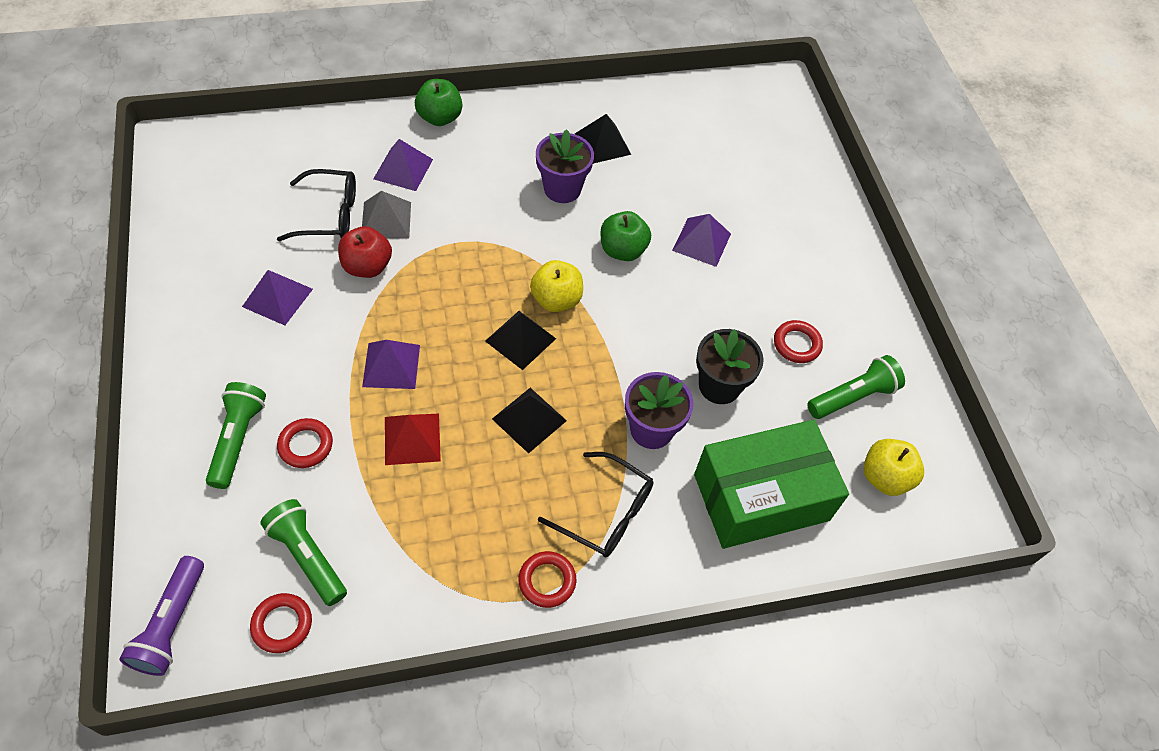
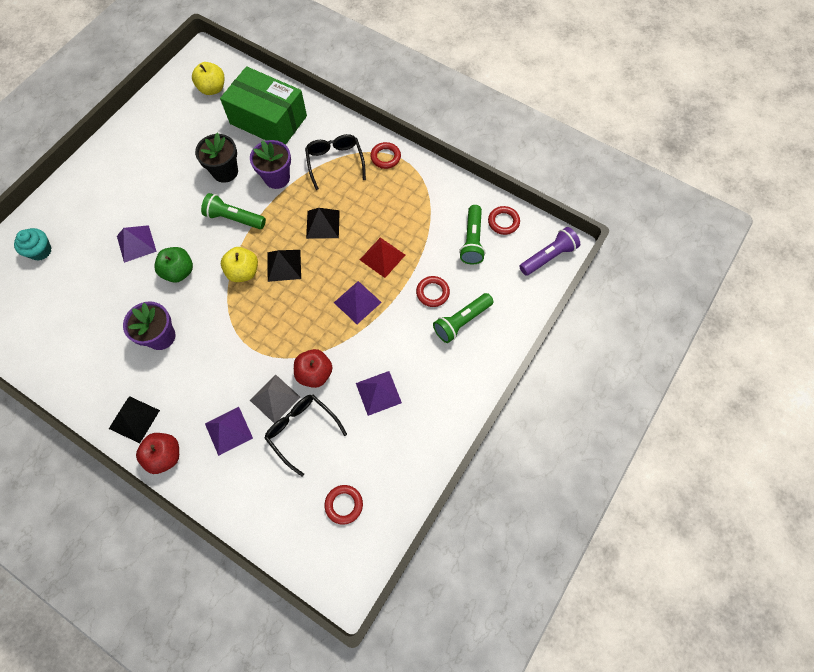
camera: 130 degrees left, 10 degrees up
(440, 117) = (165, 456): green apple -> red apple
(603, 143) = (101, 349): black pyramid -> black pyramid (134, 419)
(777, 169) = (40, 251): none -> turquoise cupcake
(796, 344) = (168, 161): red ring -> red ring (344, 504)
(852, 397) = (178, 123): green flashlight -> green flashlight (234, 218)

